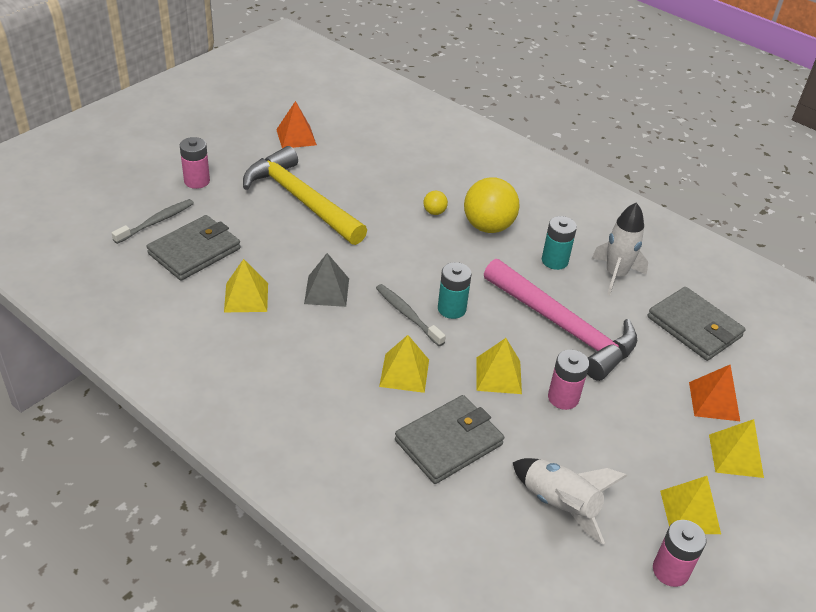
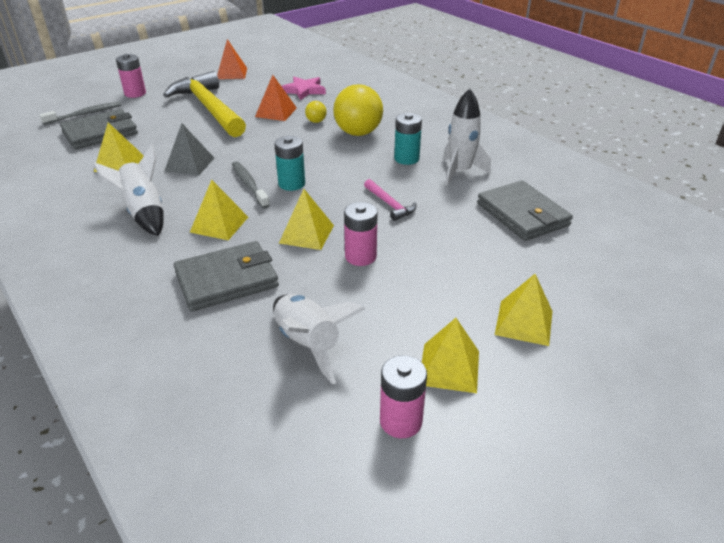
camera: 15 degrees right, 5 degrees down
(316, 366) = (144, 213): none -> white rocket
(396, 161) = (304, 90): none -> pink star
(563, 327) = (389, 204): pink hammer -> pink hammer, size x0.42
(714, 401) = (518, 274): orange pyramid -> orange pyramid (276, 112)

